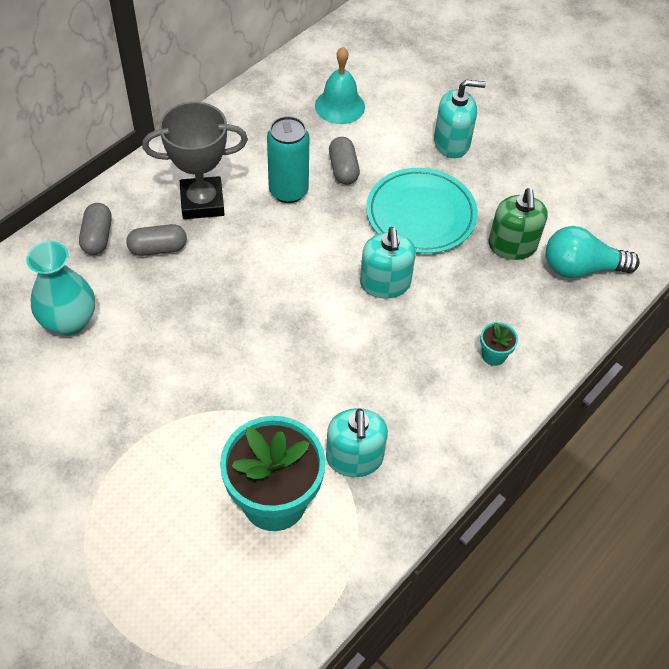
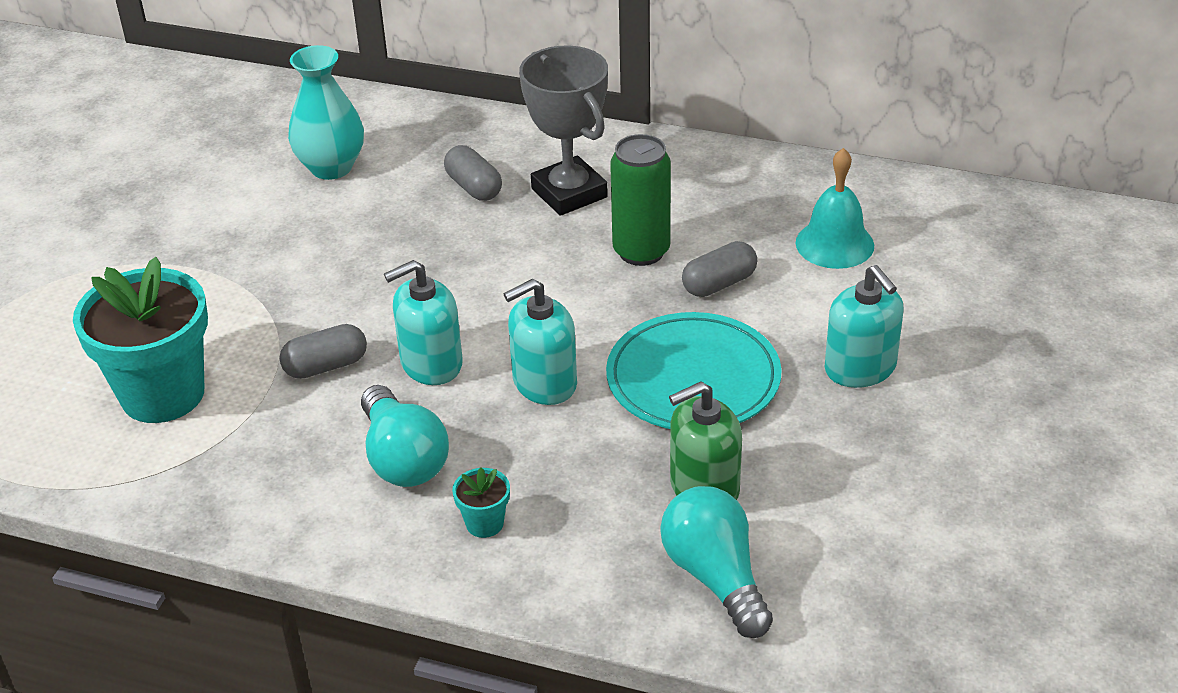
camera: 70 degrees right, 15 degrees down
(97, 237) = (461, 142): grey capsule -> grey capsule (326, 366)
(288, 191) = (641, 251): turquoise can -> green can
(354, 458) = (251, 440): turquoise soap dispenser -> turquoise soap dispenser (431, 363)
(416, 378) = (403, 458): none -> turquoise light bulb

